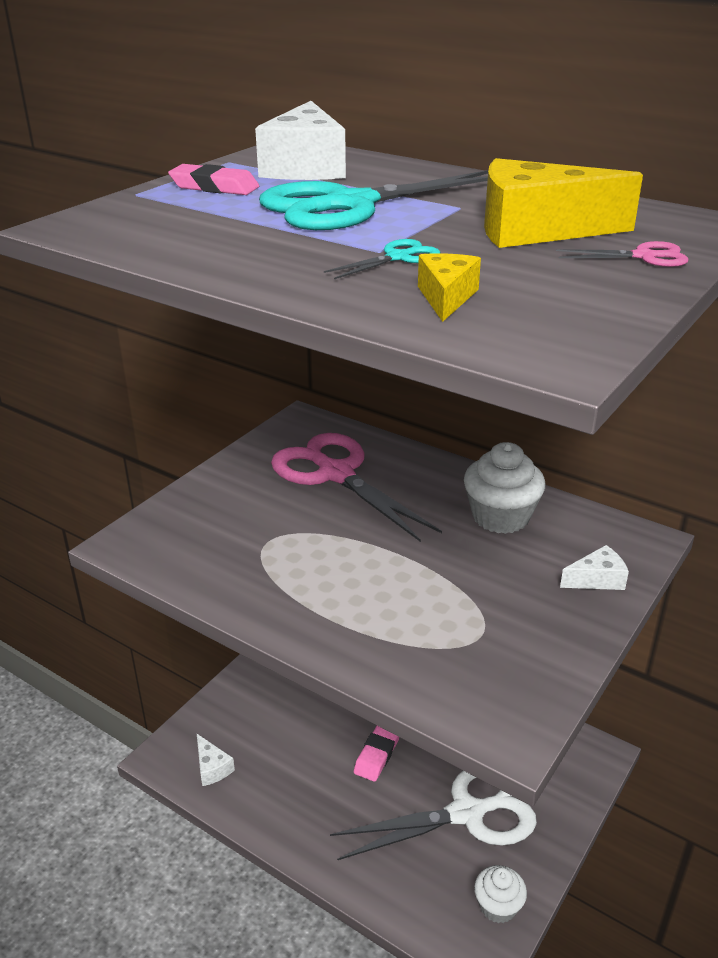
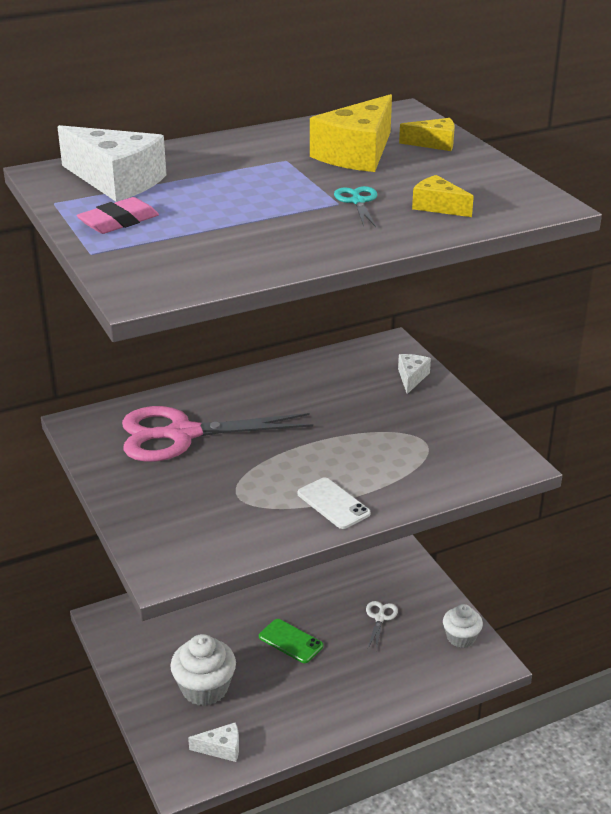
camera: 60 degrees left, 0 degrees up
(303, 607) = (333, 504): none -> white phone
(349, 205) = (234, 189): turquoise scissors -> none
(377, 754) = (290, 641): pink eraser -> green phone
(467, 813) = (380, 618): white scissors -> white scissors, size x0.41
(500, 517) = (313, 385): white cupcake -> white cupcake (204, 688)
(644, 257) = (434, 143): pink scissors -> yellow cheese

